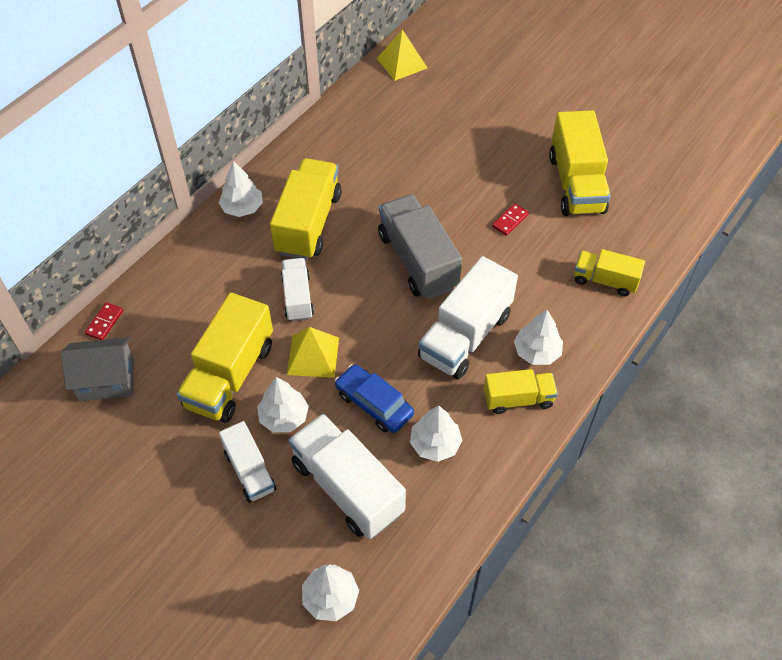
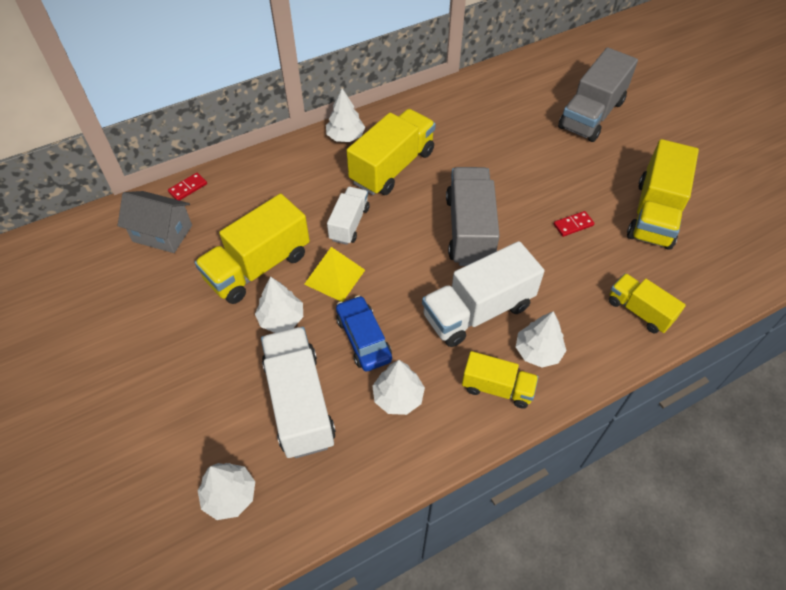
camera: 25 degrees right, 0 degrees up
(250, 471) = (227, 353): white truck -> none
(401, 63) = (543, 64): yellow pyramid -> none
(473, 103) = (591, 114): none -> grey truck

